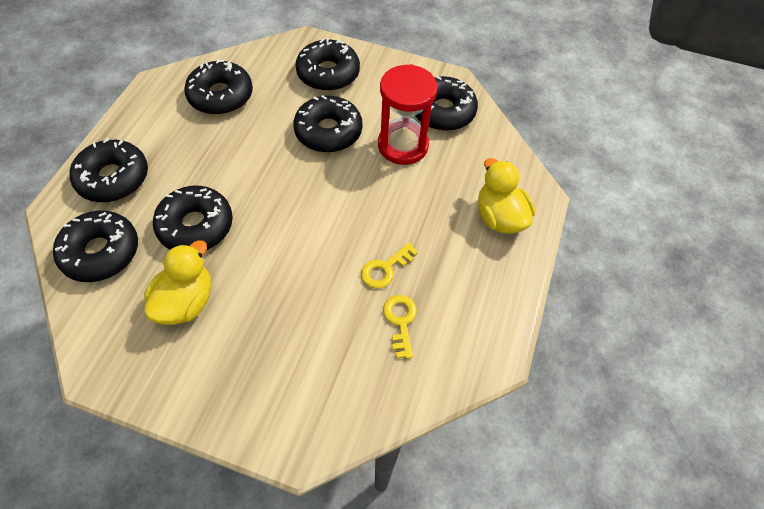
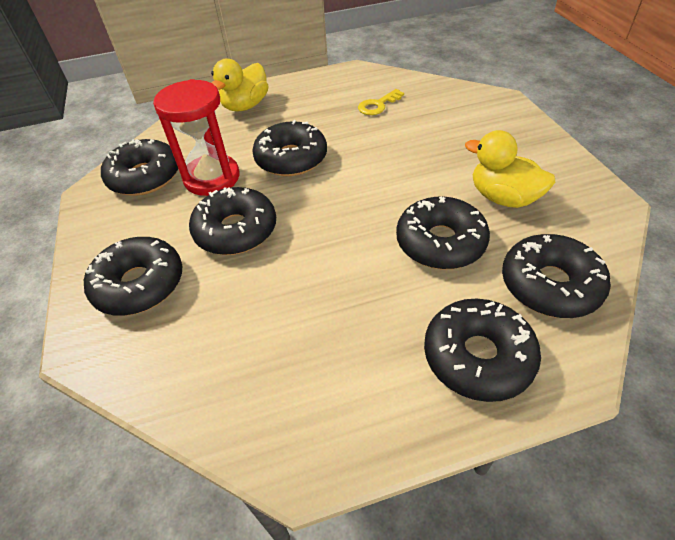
camera: 120 degrees left, 10 degrees down
(186, 302) = (503, 198): yellow duck -> yellow duck turned 45 degrees clockwise
(221, 96) = (257, 359): black donut -> black donut (291, 159)
(385, 269) = (347, 128): yellow key -> none

